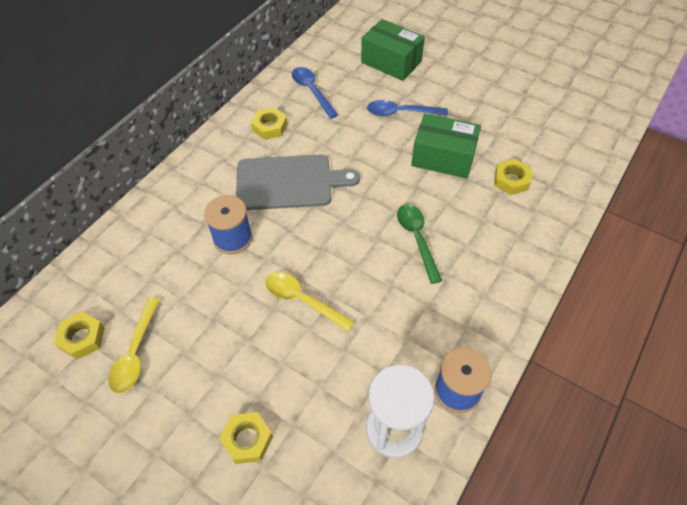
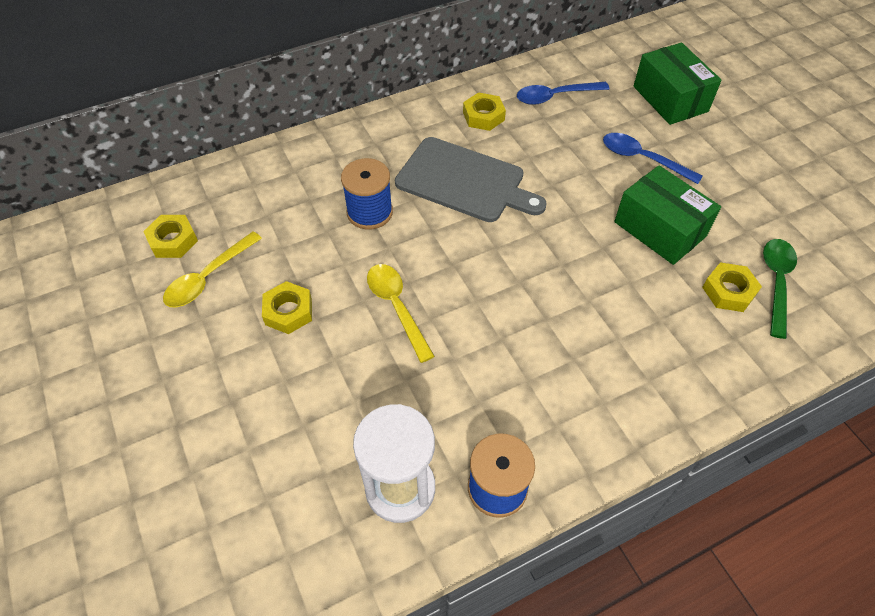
camera: 30 degrees right, 0 degrees up
(247, 439) = (251, 414): yellow nut -> yellow nut (288, 311)
(312, 91) = (555, 96): blue spoon -> blue spoon turned 105 degrees counterclockwise
(417, 239) = (565, 304): green spoon -> green spoon (776, 282)

